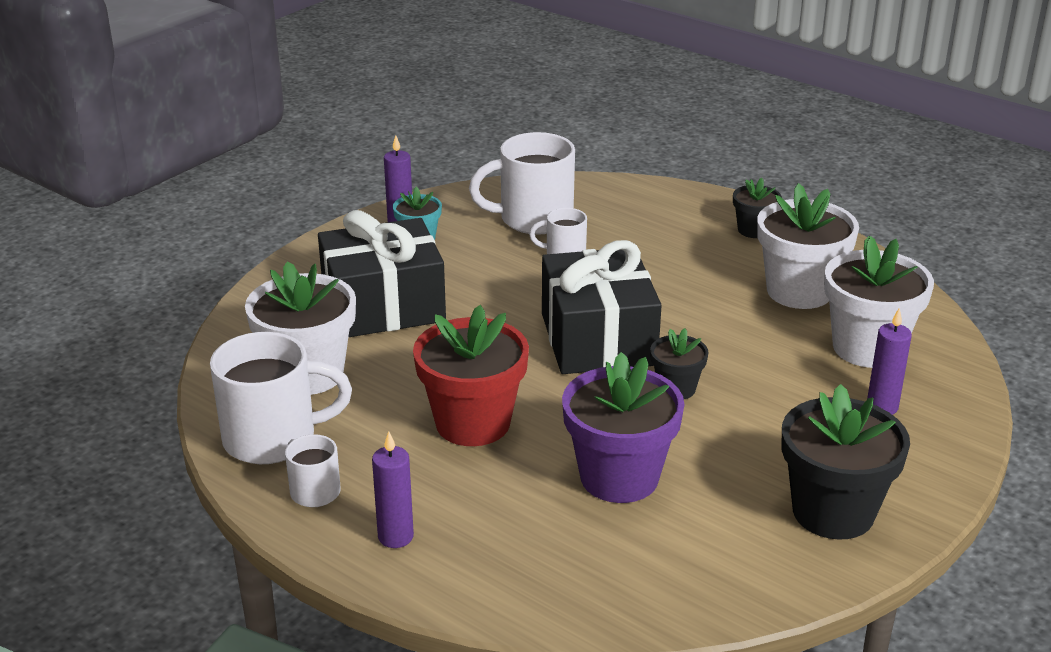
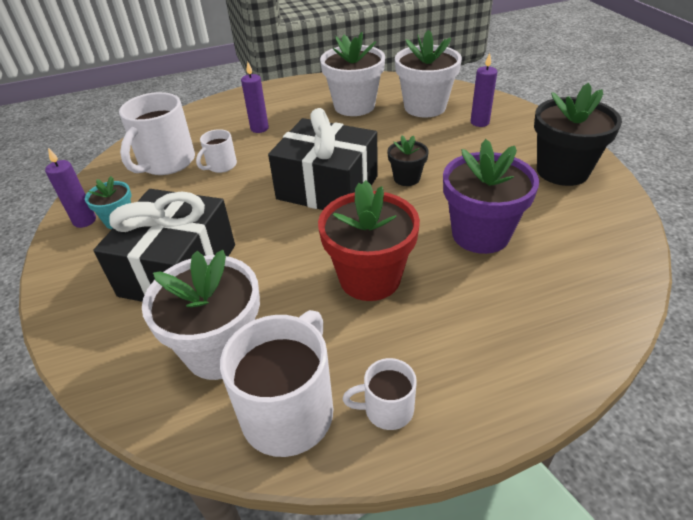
camera: 55 degrees left, 10 degrees up
(395, 537) = (481, 376): purple candle -> purple candle (259, 128)
(753, 230) = (281, 97): black flower pot -> none

